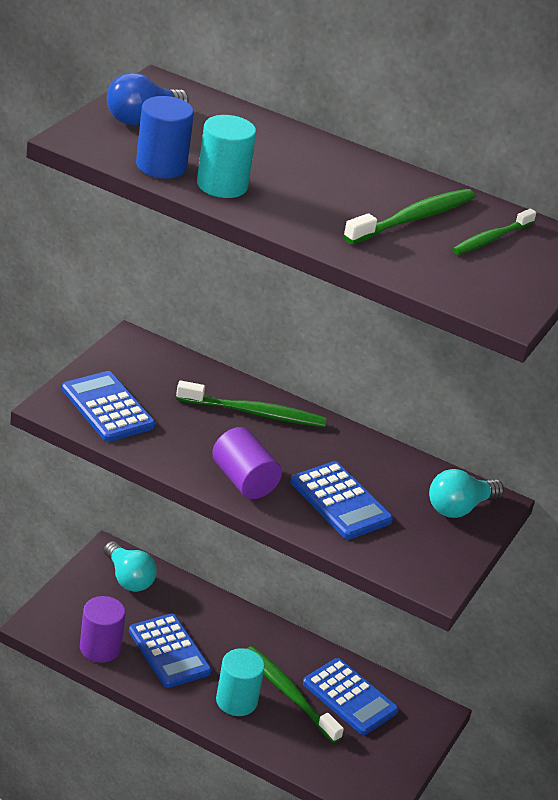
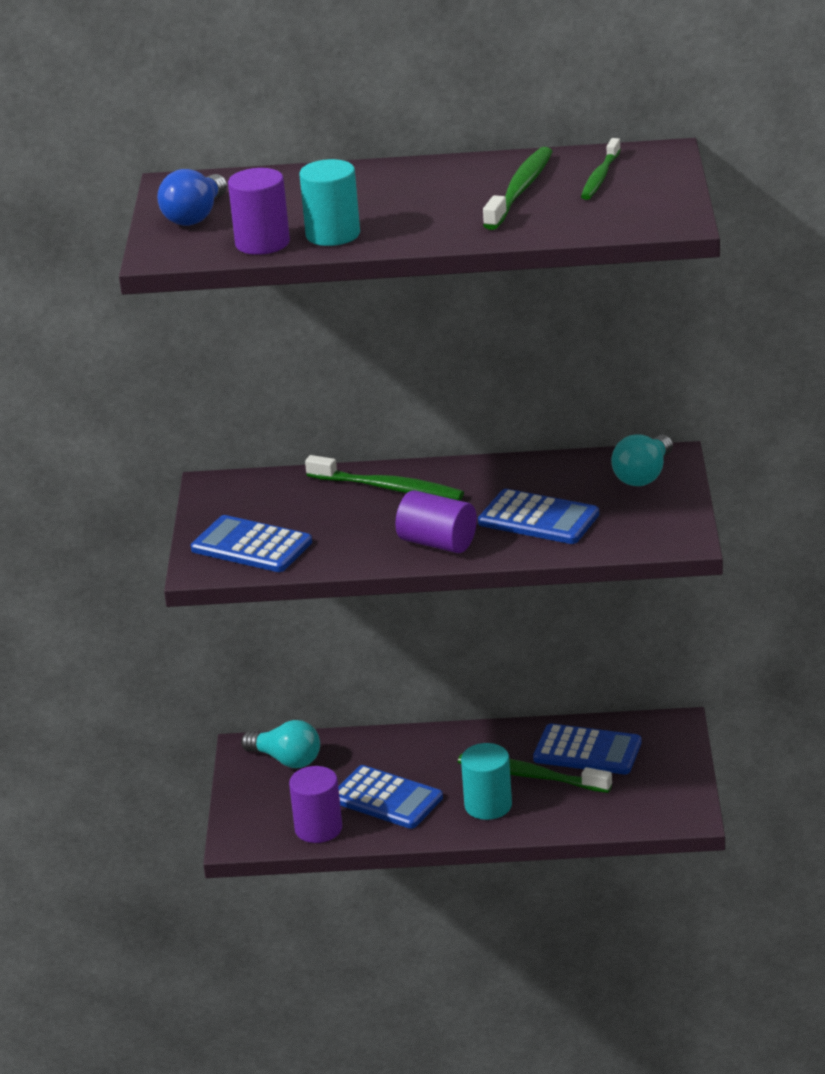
camera: 20 degrees left, 5 degrees down
(161, 166) = (262, 243): blue cylinder -> purple cylinder
(254, 413) = (388, 488): green toothbrush -> green toothbrush turned 45 degrees clockwise

